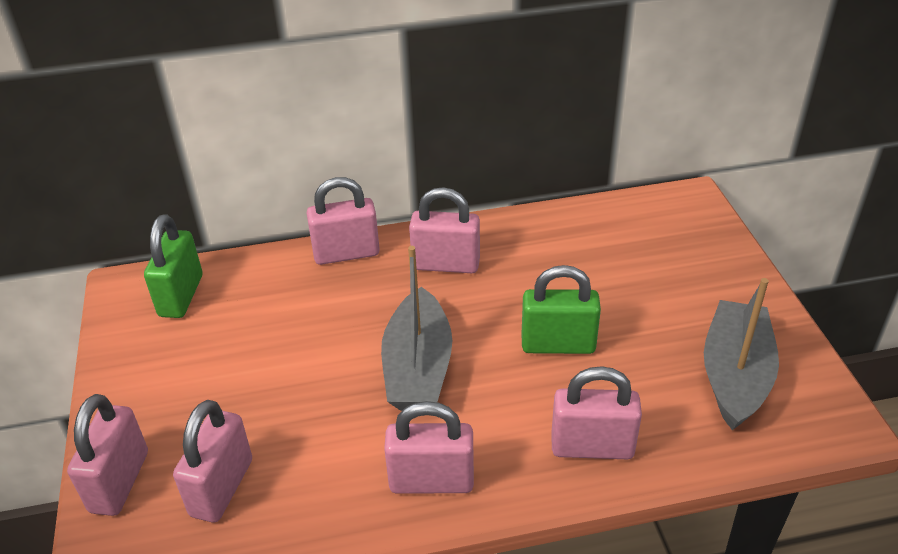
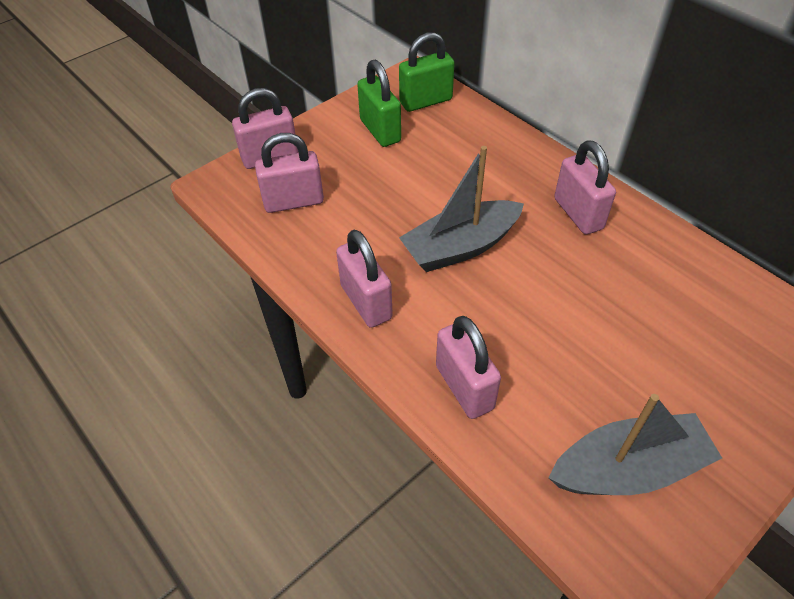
camera: 60 degrees right, 10 degrees up
(346, 253) = (536, 155): pink padlock -> none
(558, 344) = (554, 321): green padlock -> green padlock (380, 131)

